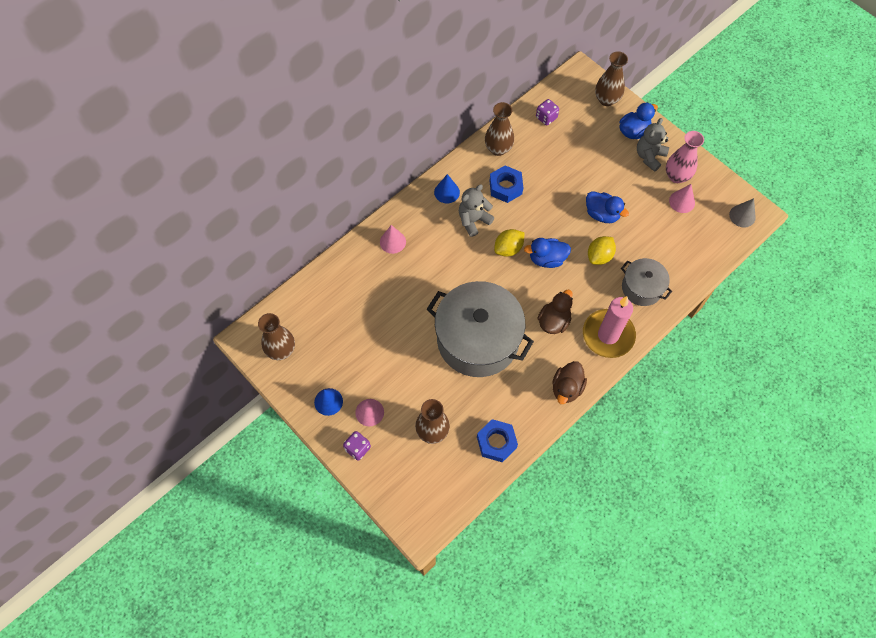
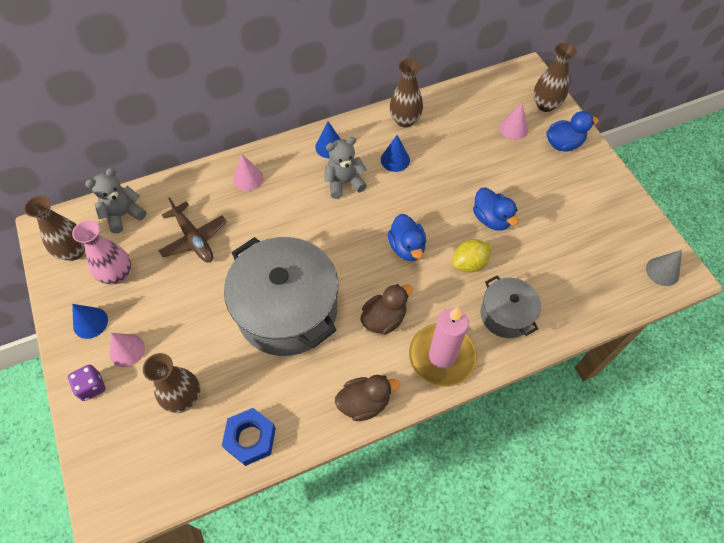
camera: 20 degrees right, 5 degrees down
(374, 307) = (194, 238): none -> brown plane
(505, 187) = (395, 160): blue nut -> blue cone
(508, 249) = (368, 223): yellow lemon -> none
(546, 117) = (470, 104): purple dice -> none
(546, 259) = (407, 247): blue duck -> blue duck turned 120 degrees counterclockwise
(566, 388) = (364, 403): brown duck -> brown duck turned 150 degrees counterclockwise
(649, 156) = (572, 175): grey teddy bear -> grey teddy bear (123, 215)
(676, 176) = (596, 204): pink vase -> pink vase (117, 274)
(682, 201) = (592, 233): pink cone -> pink cone (513, 128)

